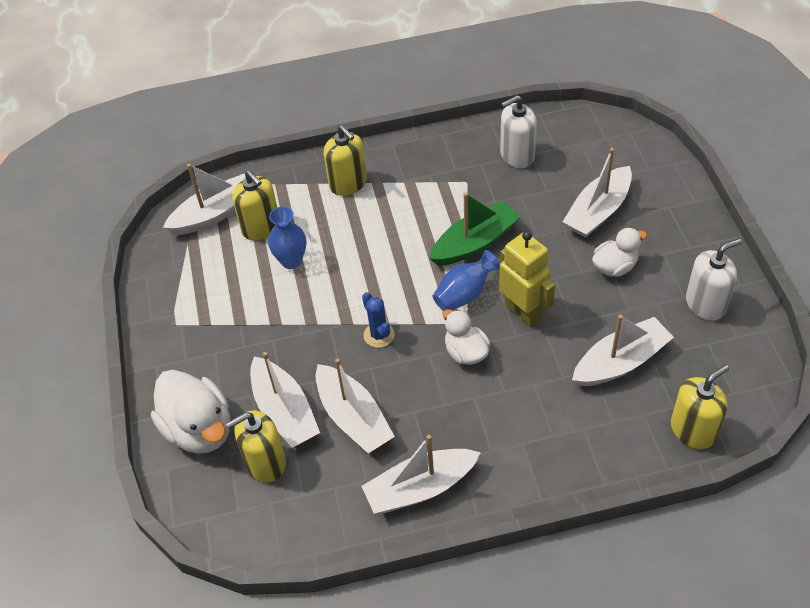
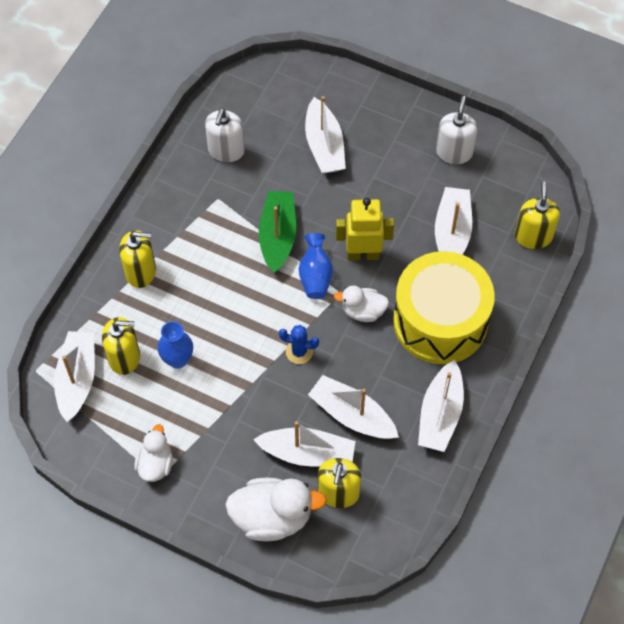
camera: 55 degrees left, 10 degrees up
(353, 418) = (352, 415): white boat -> white boat turned 150 degrees counterclockwise
(518, 418) = (440, 321): none -> yellow drum
(615, 267) = (378, 175): white duck -> white duck (155, 464)

